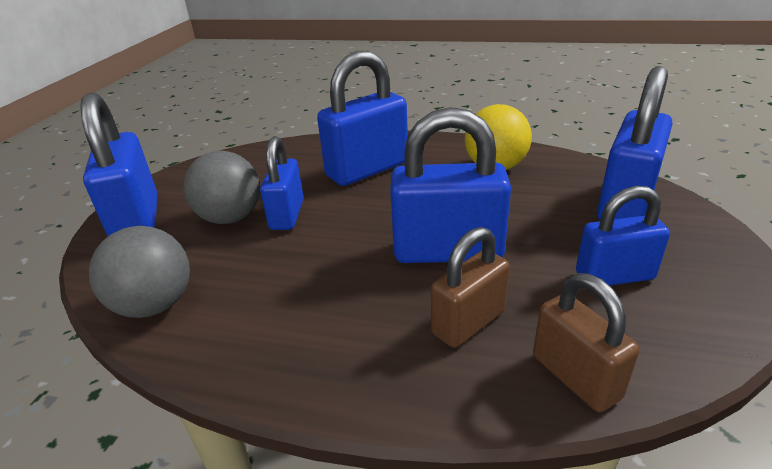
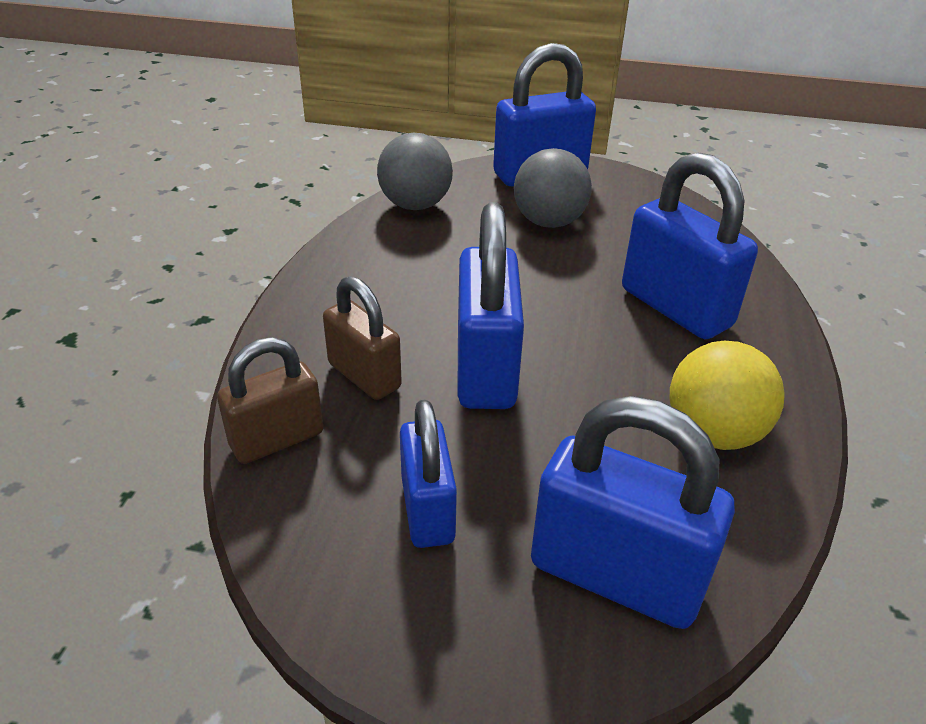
camera: 85 degrees right, 5 degrees up
(287, 215) = (557, 255): blue padlock -> none

